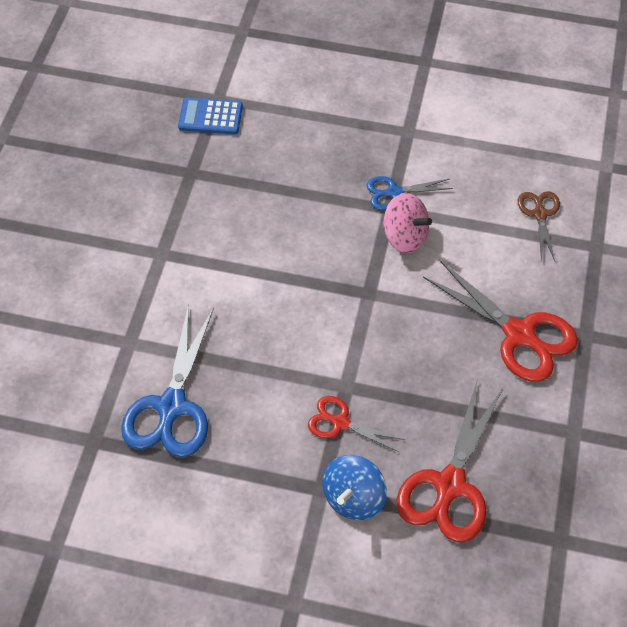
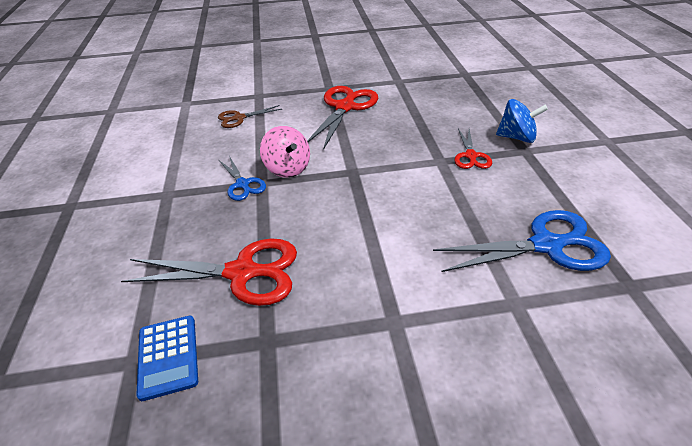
camera: 110 degrees left, 15 degrees down
(404, 236) = (287, 168): pink spinning top -> pink spinning top turned 135 degrees clockwise
(450, 485) = (470, 108): red scissors -> red scissors (242, 273)

